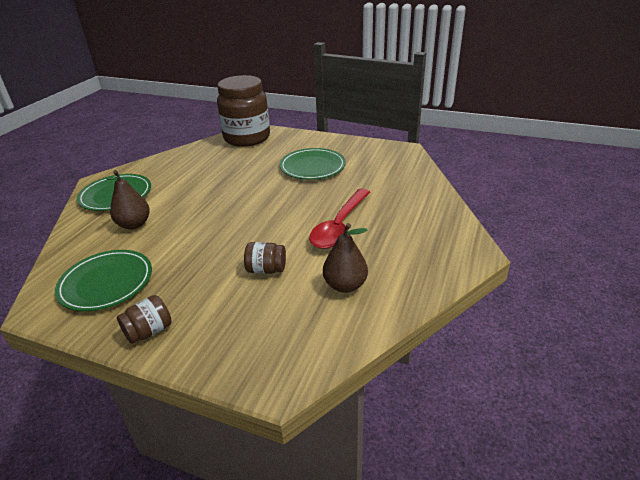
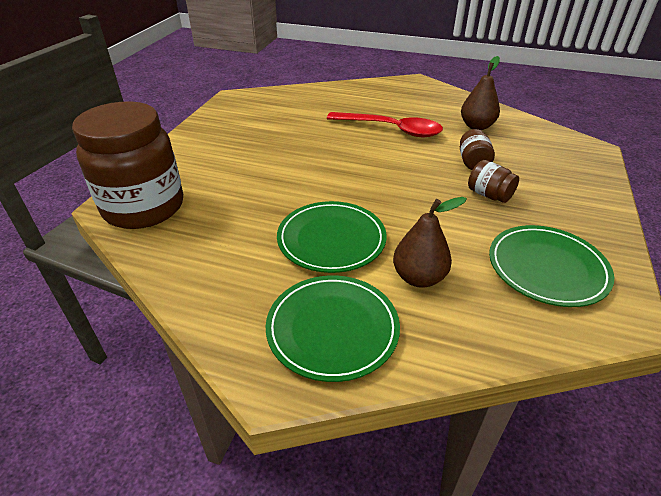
camera: 95 degrees left, 5 degrees up
(149, 331) = (592, 216): brown jar -> brown jar (489, 195)
(312, 167) = (263, 147): green plate -> green plate (331, 239)

